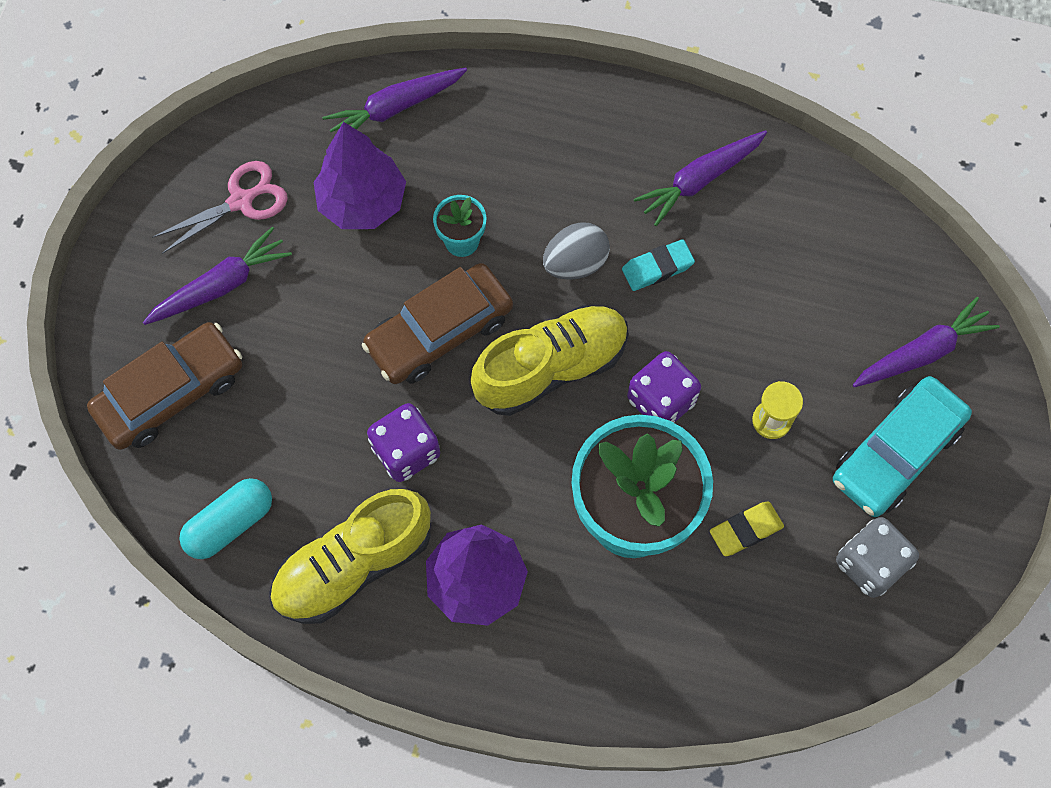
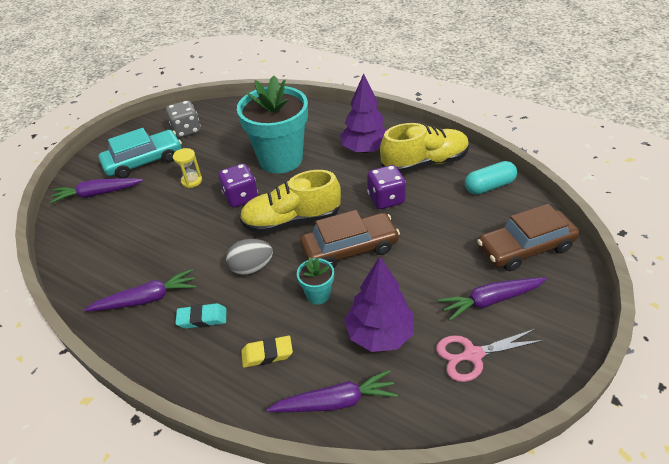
camera: 160 degrees left, 25 degrees down
(657, 268) = (204, 256): turquoise eraser -> turquoise eraser (202, 318)
(745, 530) = (231, 147): yellow eraser -> yellow eraser (267, 354)

